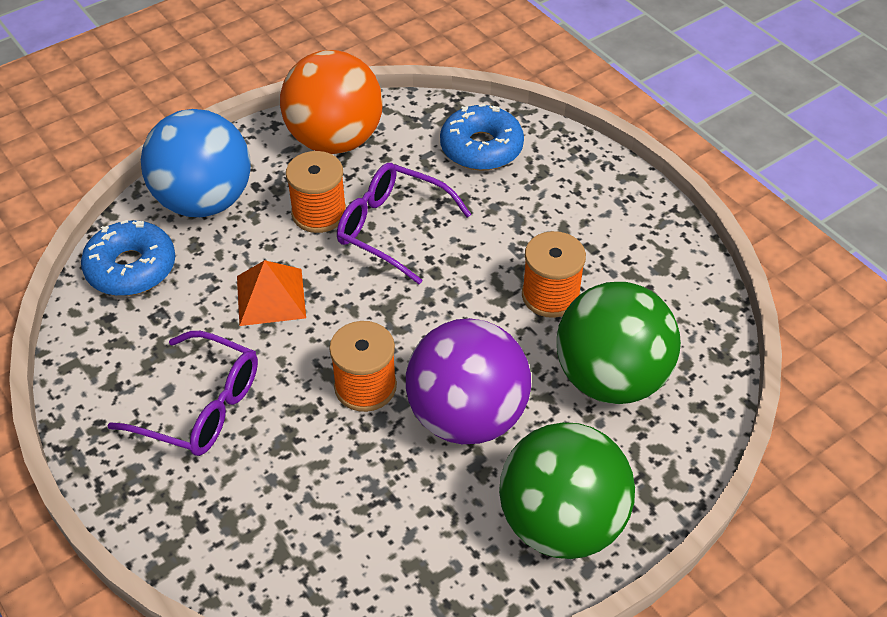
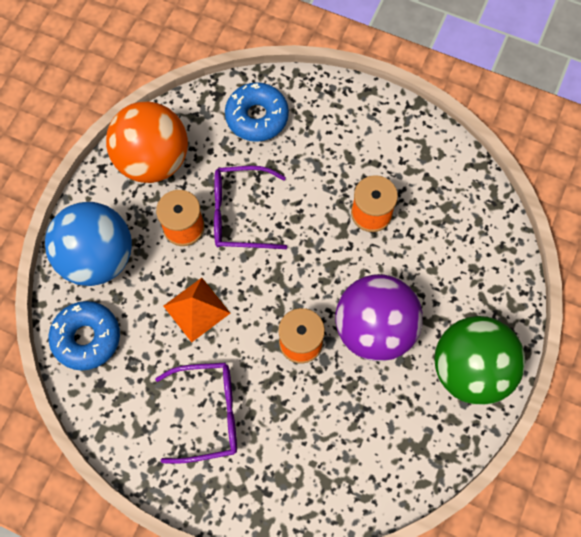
camera: 30 degrees left, 20 degrees up
(611, 378) = (441, 255): green ball -> none

